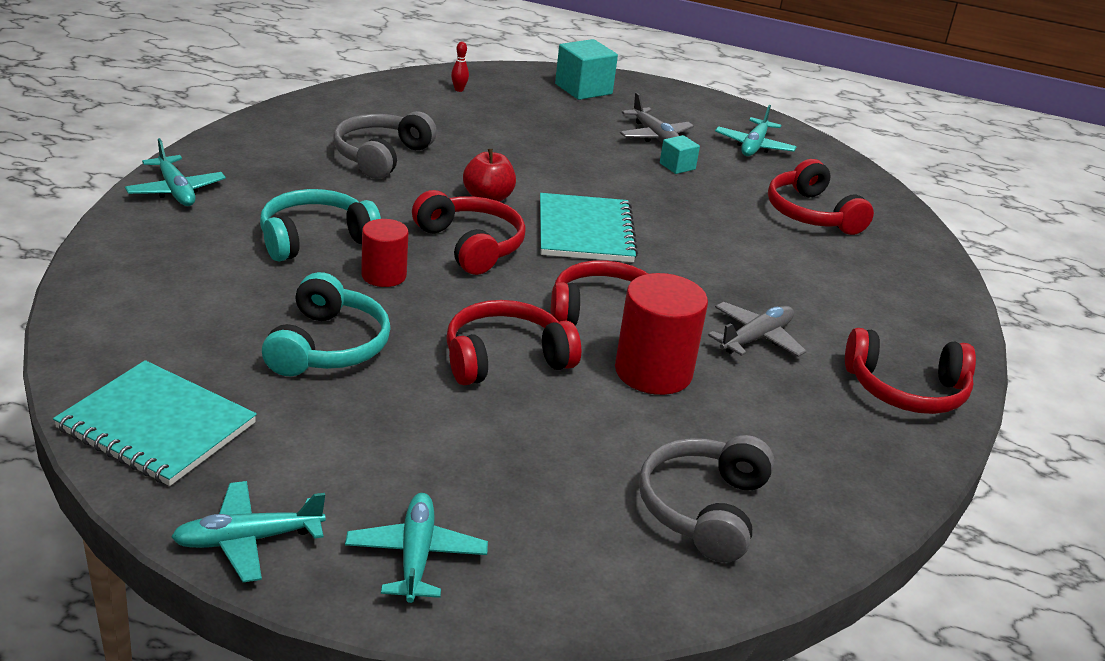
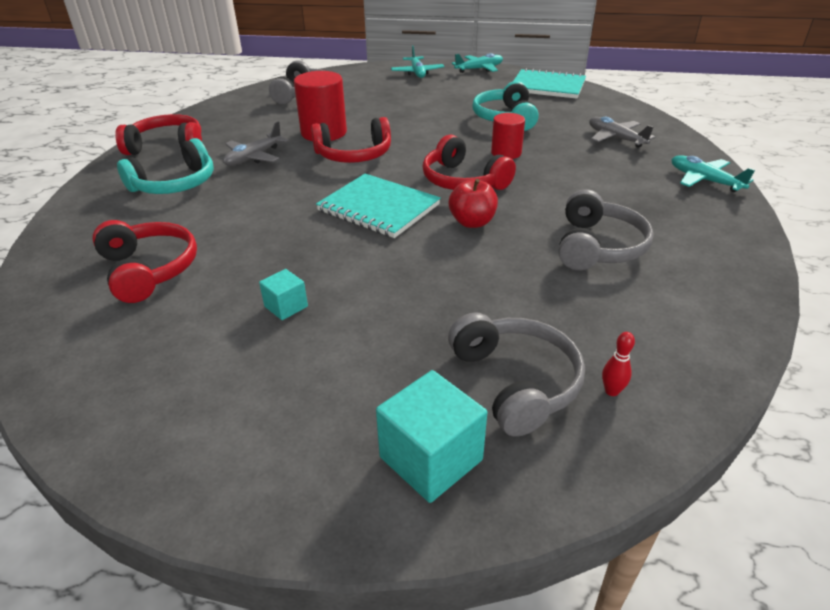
camera: 175 degrees right, 5 degrees up
(315, 239) = (570, 166): turquoise headphones -> turquoise headphones (175, 184)
(505, 359) = (409, 126): red headphones -> none
(517, 103) = (515, 382): none -> grey headphones
(585, 231) = (378, 208): turquoise notebook -> turquoise notebook turned 45 degrees counterclockwise
(655, 136) = (309, 357): grey plane -> grey plane (615, 138)
(754, 146) = (167, 374): turquoise plane -> none

